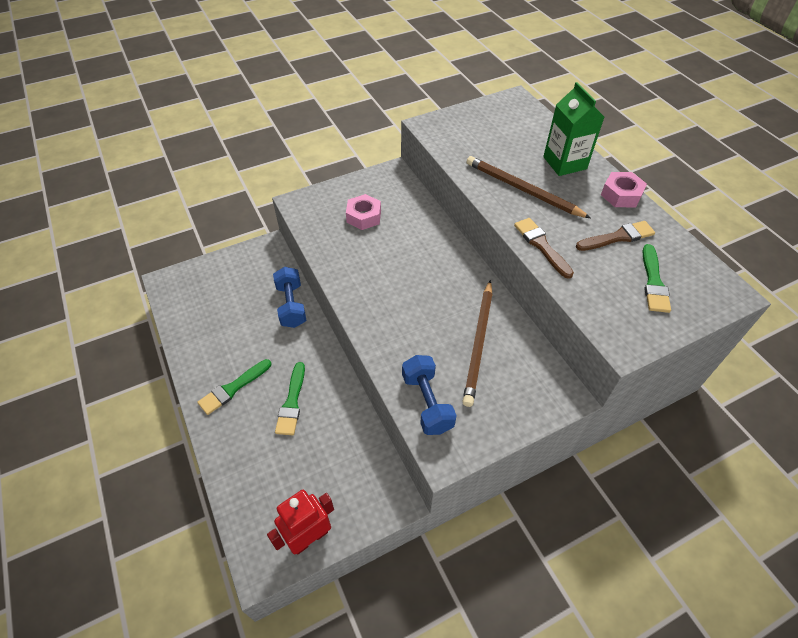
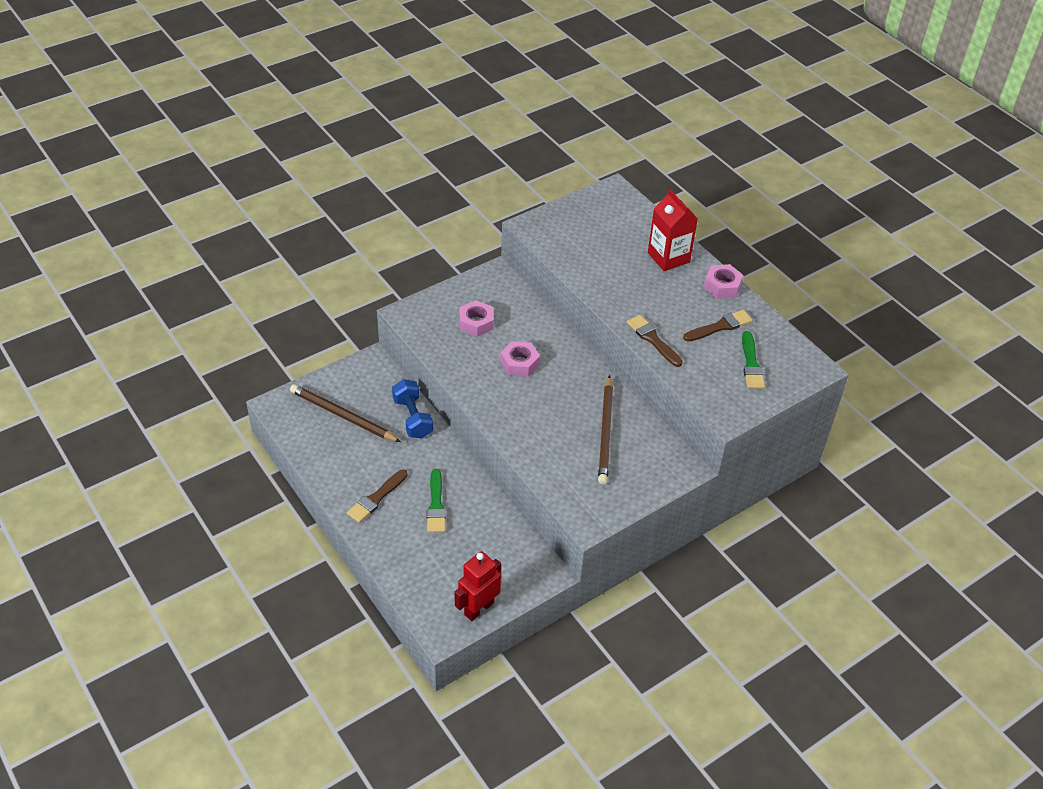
camera: 10 degrees left, 5 degrees down
(233, 388) = (376, 498): green brush -> brown brush
(399, 260) = (519, 363): none -> pink nut
(427, 403) = (567, 485): blue dumbbell -> none
(522, 190) = (631, 288): brown pencil -> brown pencil (342, 416)
(564, 163) = (668, 257): green carton -> red carton

